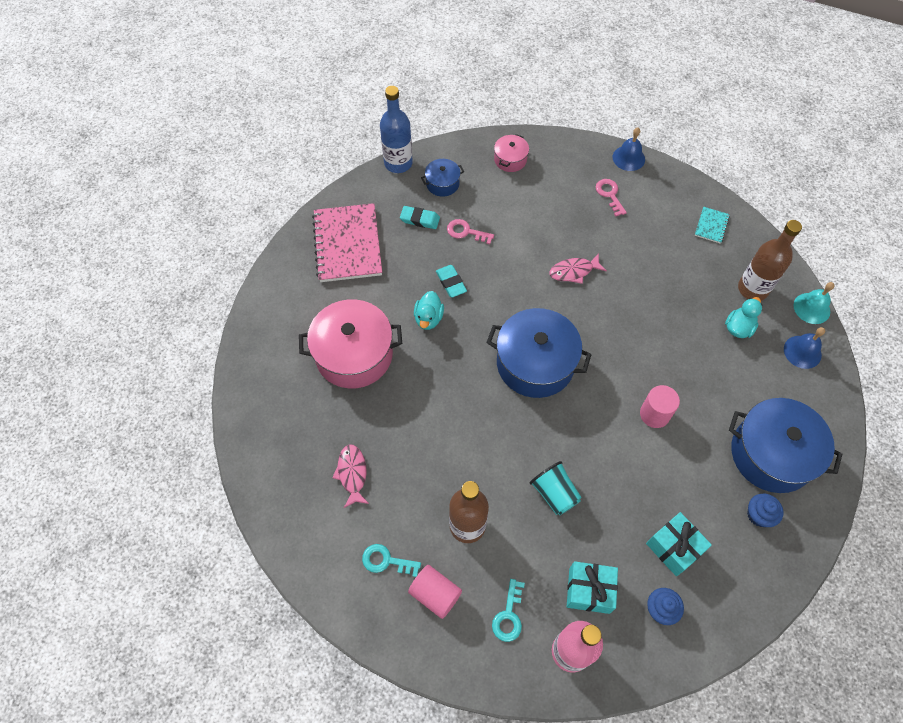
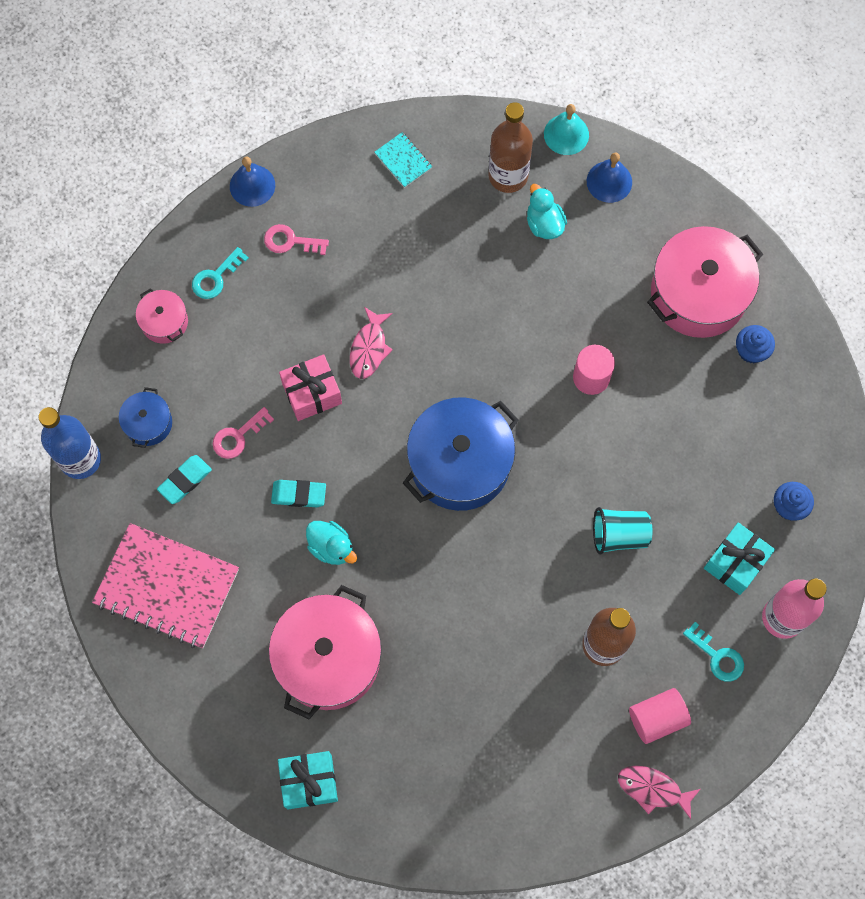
camera: 60 degrees left, 10 degrees up
(352, 474) = (477, 736): pink fish -> pink fish (653, 789)
(386, 561) = (595, 750): turquoise key -> turquoise key (216, 277)
(521, 256) = (312, 393): none -> pink gift
(674, 548) = (738, 453): turquoise gift -> turquoise gift (309, 782)
(771, 454) = (698, 294): blue pot -> pink pot

